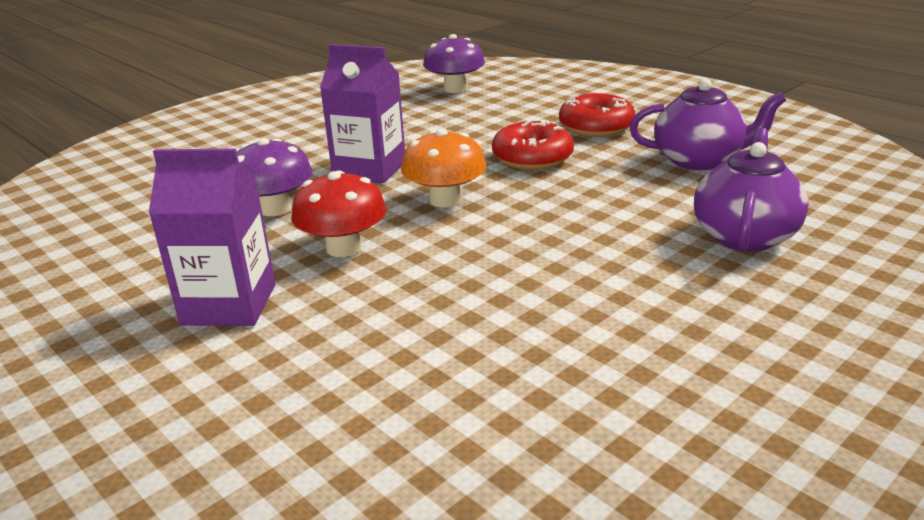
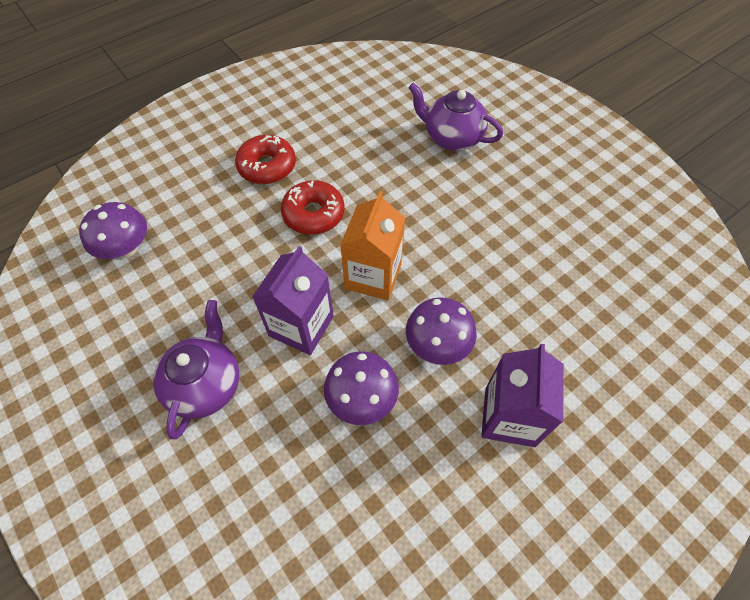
camera: 85 degrees left, 30 degrees up
(343, 248) = (437, 344): red mushroom -> purple mushroom
(445, 200) = (373, 276): orange mushroom -> orange carton
(699, 160) = (346, 128): purple teapot -> purple teapot (206, 384)

